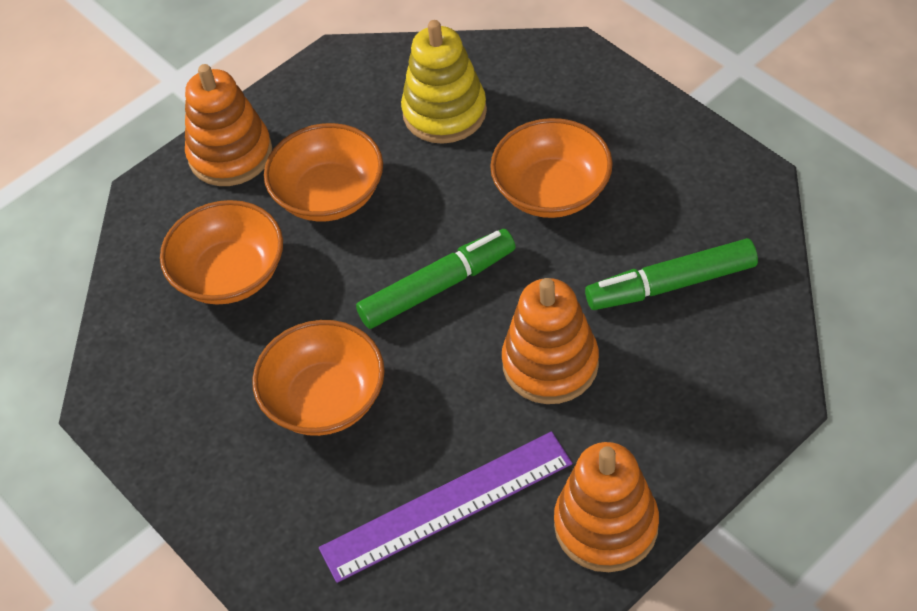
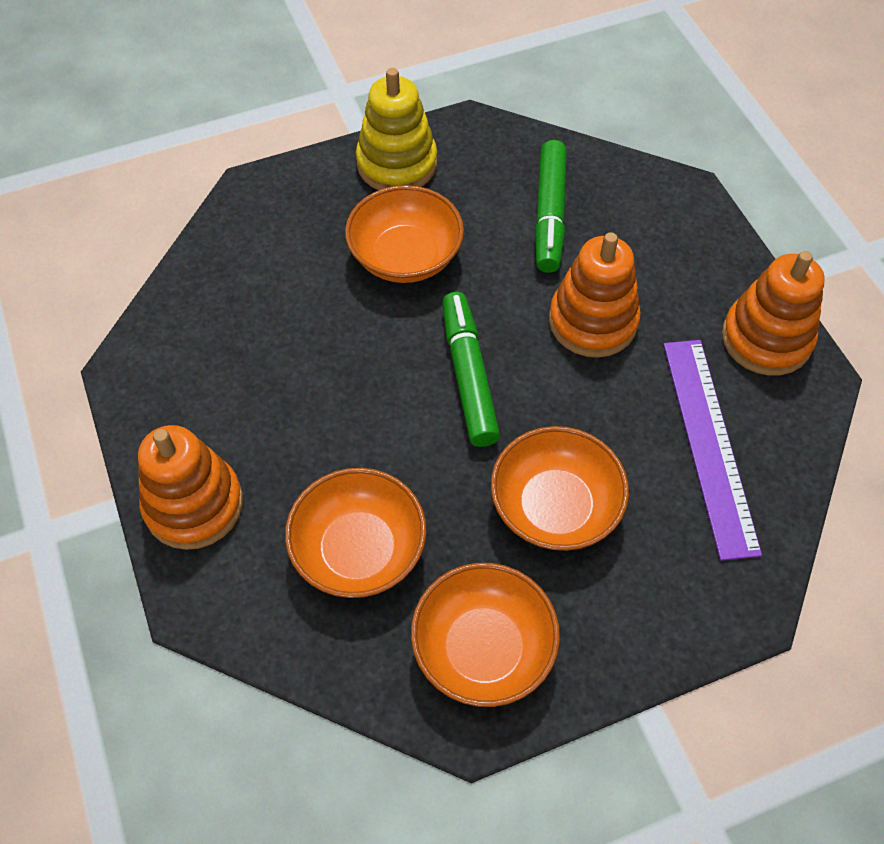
camera: 75 degrees left, 5 degrees up
(329, 195) = (306, 430): orange bowl -> orange bowl (483, 648)
(444, 112) = (261, 303): yellow stacking toy -> yellow stacking toy (397, 164)

